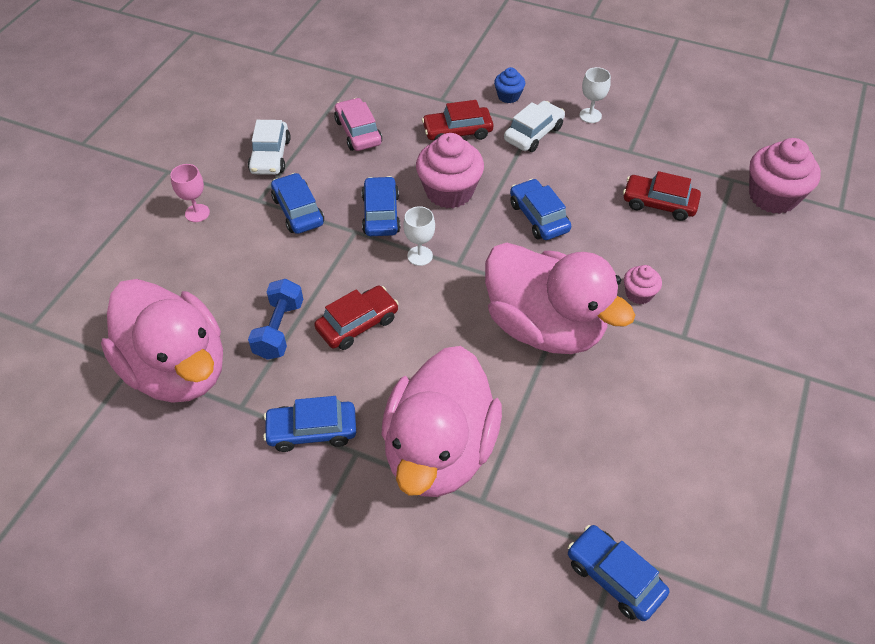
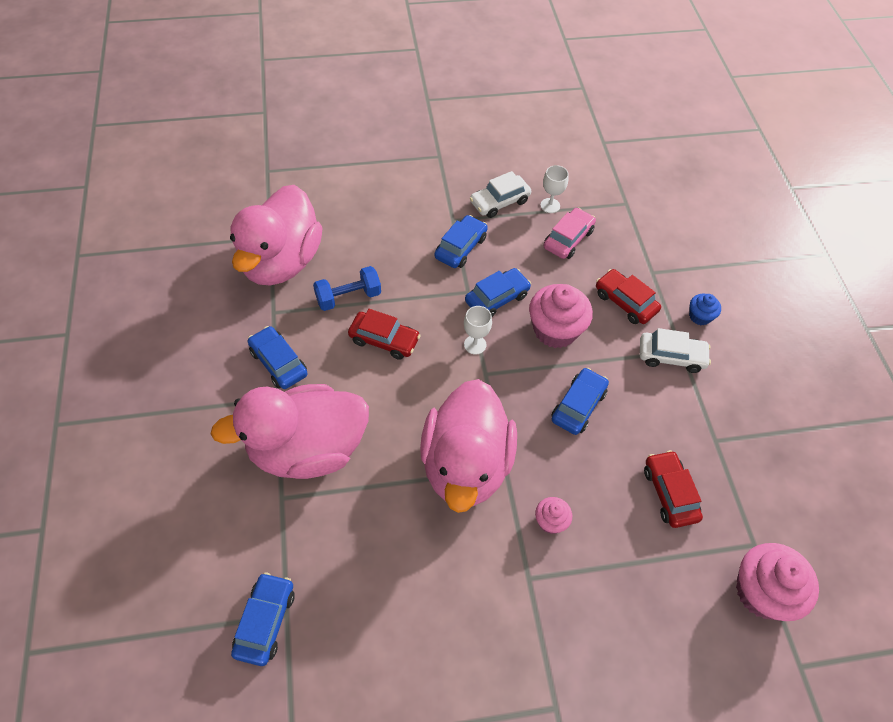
camera: 55 degrees right, 5 degrees up
(197, 213) = (415, 194): pink goblet -> none
(590, 115) = (732, 389): white goblet -> white goblet (550, 205)

